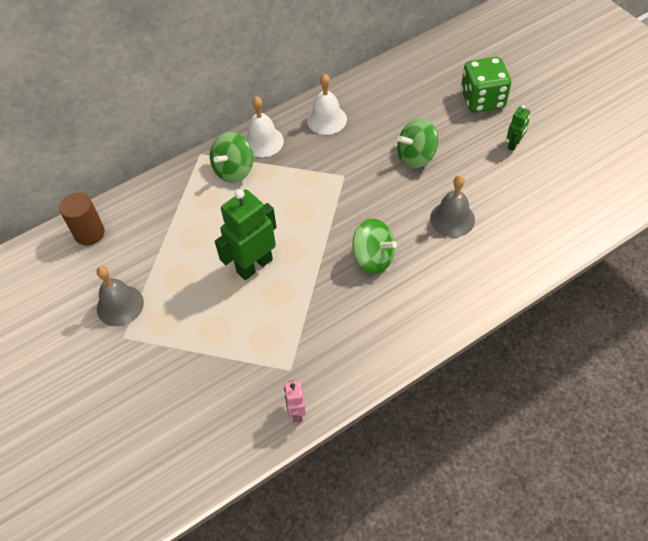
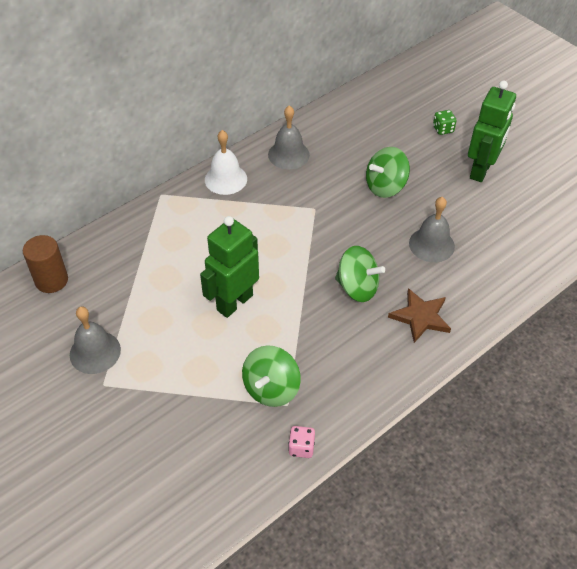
camera: 10 degrees left, 5 degrees down
(234, 170) = (199, 209): green spinning top -> green spinning top (271, 388)
(297, 412) = (301, 447): pink robot -> pink dice
(326, 119) = (288, 154): white bell -> grey bell
(430, 292) = (420, 317): none -> brown star
(482, 100) = (443, 129): green dice -> green dice, size x0.45
(514, 144) = (481, 170): green robot -> green robot, size x2.01

